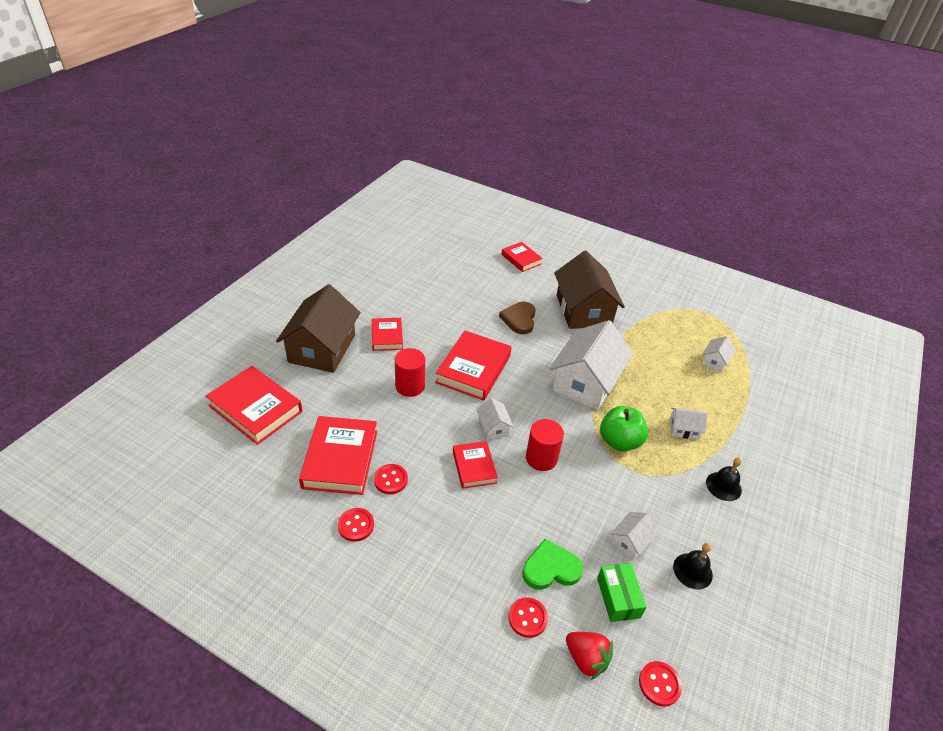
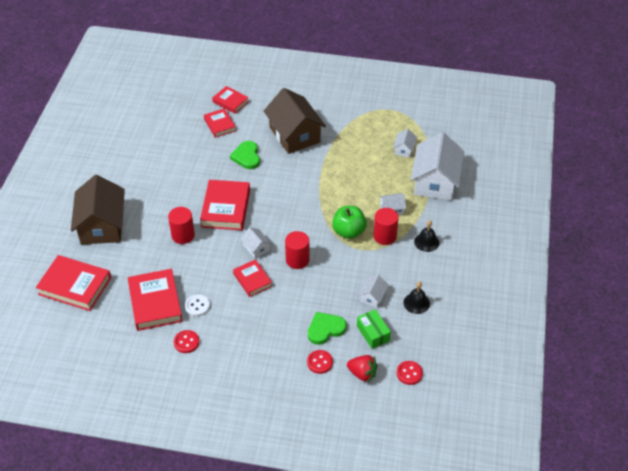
camera: 15 degrees left, 5 degrees up
(387, 336) = (148, 201): red book -> red book (219, 125)
(390, 480) = (197, 306): red button -> white button
(519, 319) = (246, 157): brown heart -> green heart
(586, 382) = (313, 194): white house -> white house (435, 181)
(666, 461) = (384, 236): none -> red cylinder

